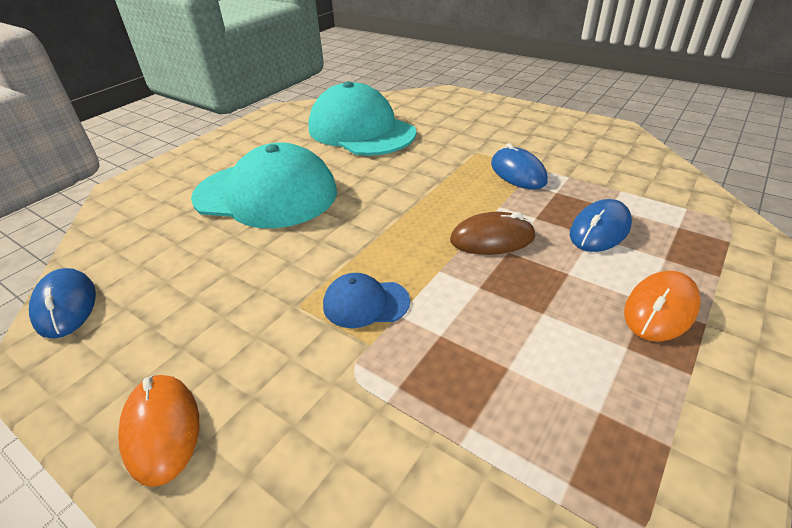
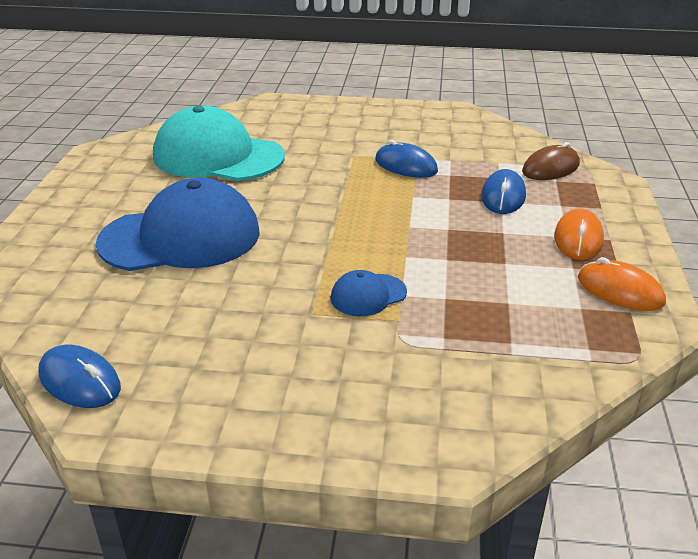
camera: 30 degrees left, 5 degrees down
(162, 429) = (290, 422): orange mouse -> orange mouse (620, 290)
(266, 194) = (180, 237): turquoise cap -> blue cap
(492, 239) = (427, 223): brown mouse -> brown mouse (550, 168)

